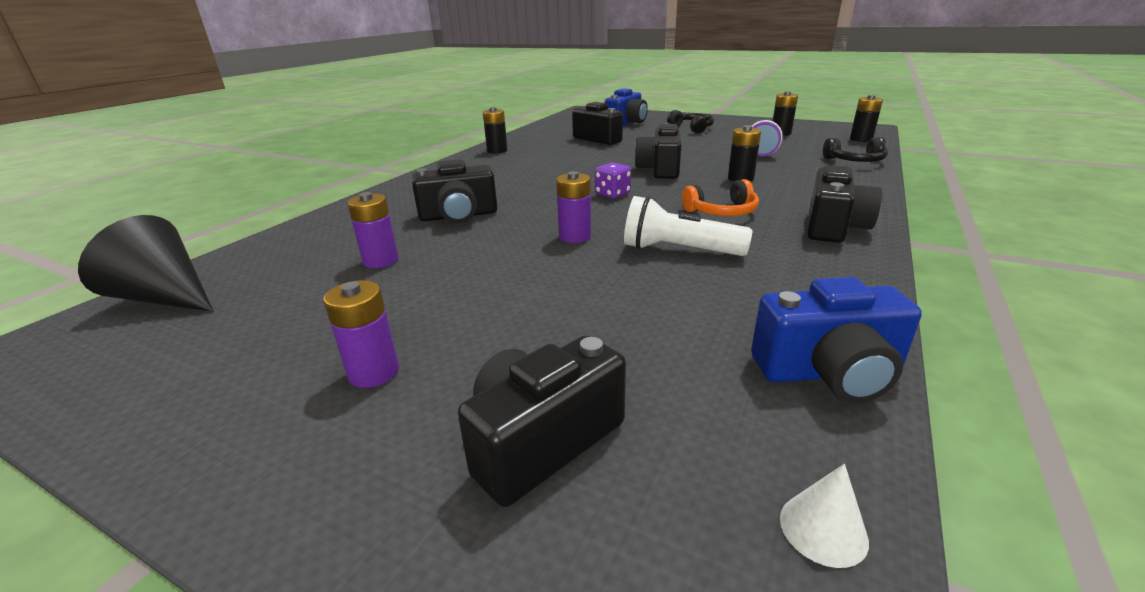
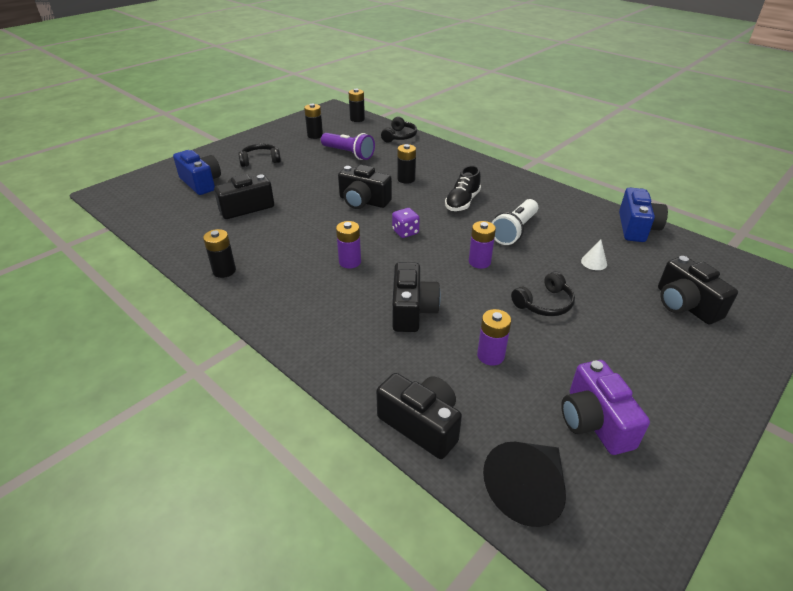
camera: 75 degrees left, 10 degrees up
(242, 334) = (594, 422): none -> purple camera
(374, 372) = (638, 355): purple battery -> purple battery (350, 262)
(495, 285) = (544, 303): none -> black headphones
(722, 211) = (462, 202): orange headphones -> black shoe
(823, 529) = (716, 256): white cone -> white cone (594, 262)
(833, 227) = (500, 179): black camera -> black camera (421, 424)

